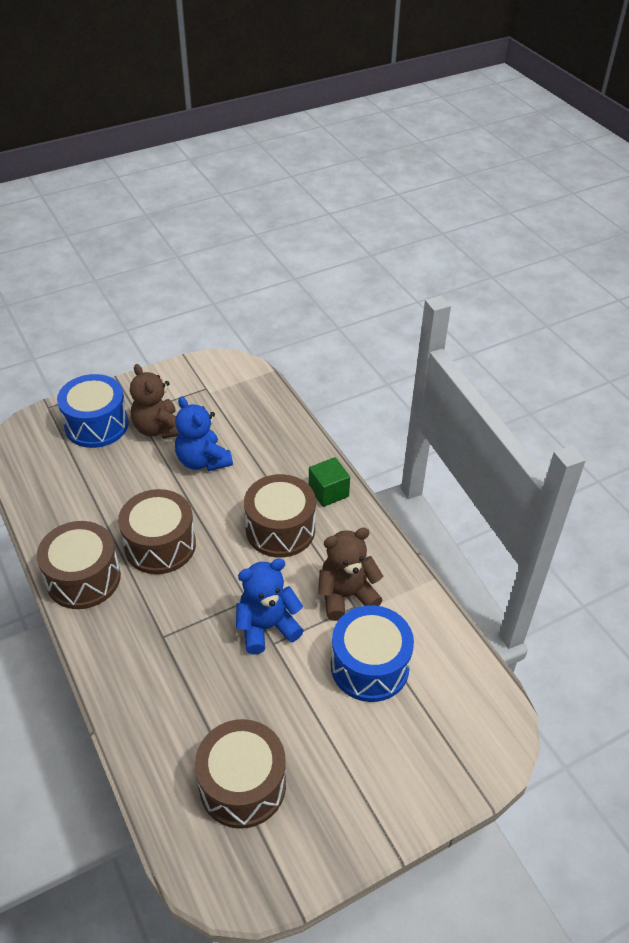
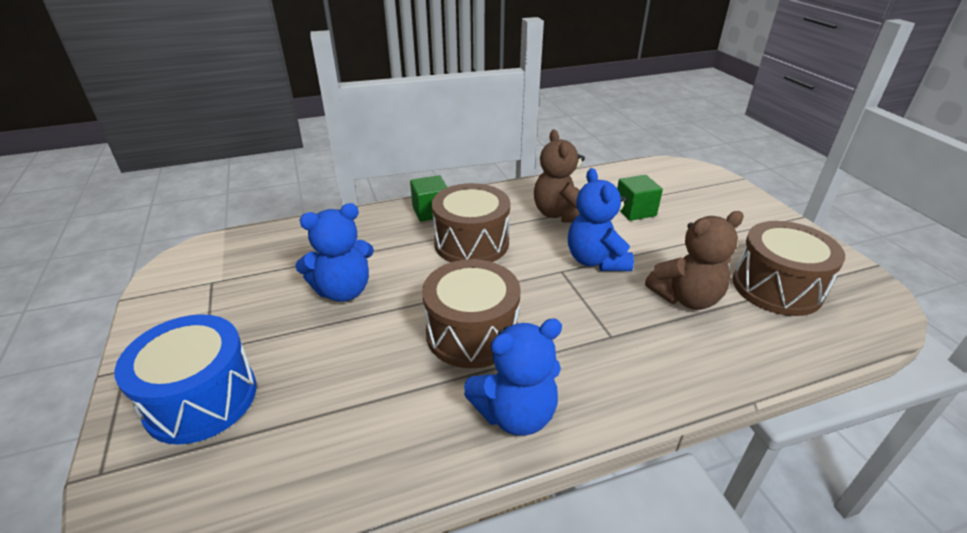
camera: 80 degrees left, 10 degrees down
(83, 578) = (515, 414): brown drum -> blue teddy bear
(159, 429) = (259, 328): brown teddy bear -> brown teddy bear (686, 298)
(369, 666) = (635, 211): blue drum -> green cube

